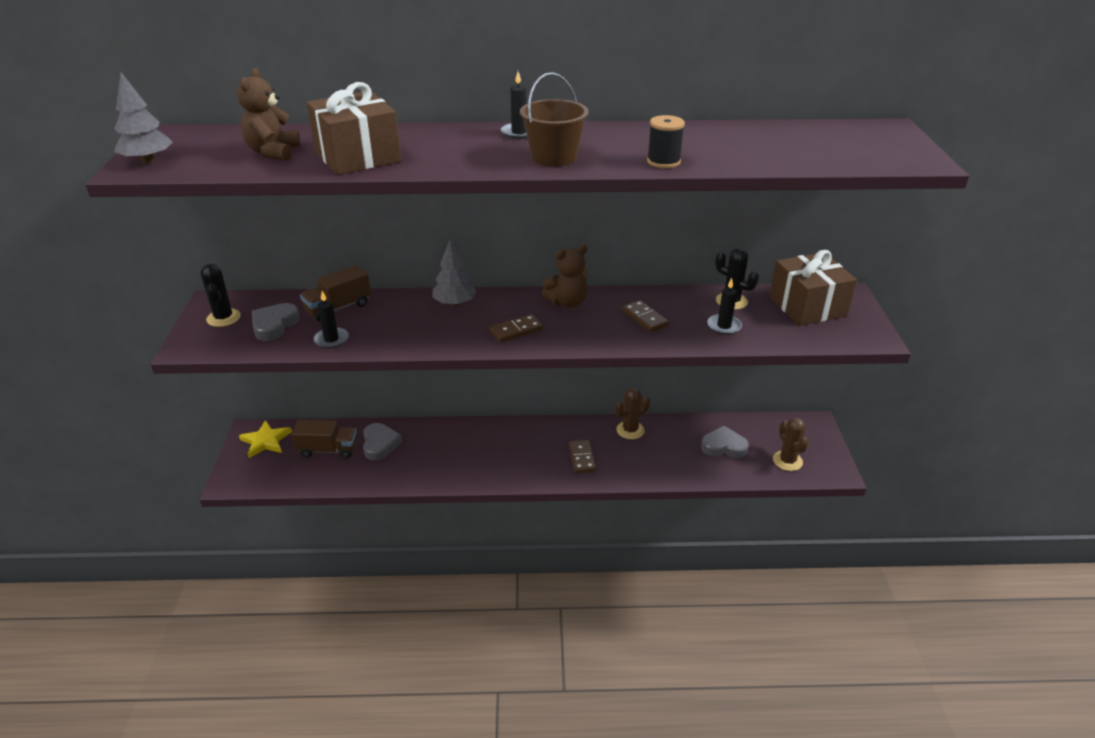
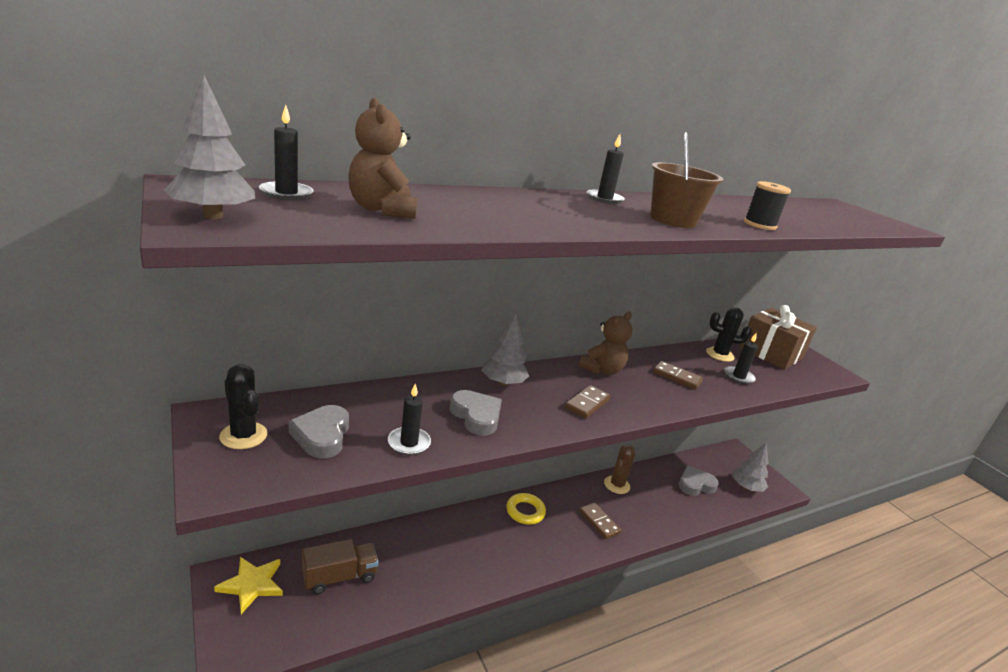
camera: 30 degrees left, 10 degrees down
(220, 139) = (286, 193): none -> black candle
(338, 308) = (383, 403): brown truck -> none
(357, 156) = (489, 216): brown gift -> none
(380, 444) = (396, 555): grey heart -> grey heart (476, 416)
(515, 435) = (525, 511): none -> yellow ring
(787, 461) = (746, 487): brown cactus -> grey tree

